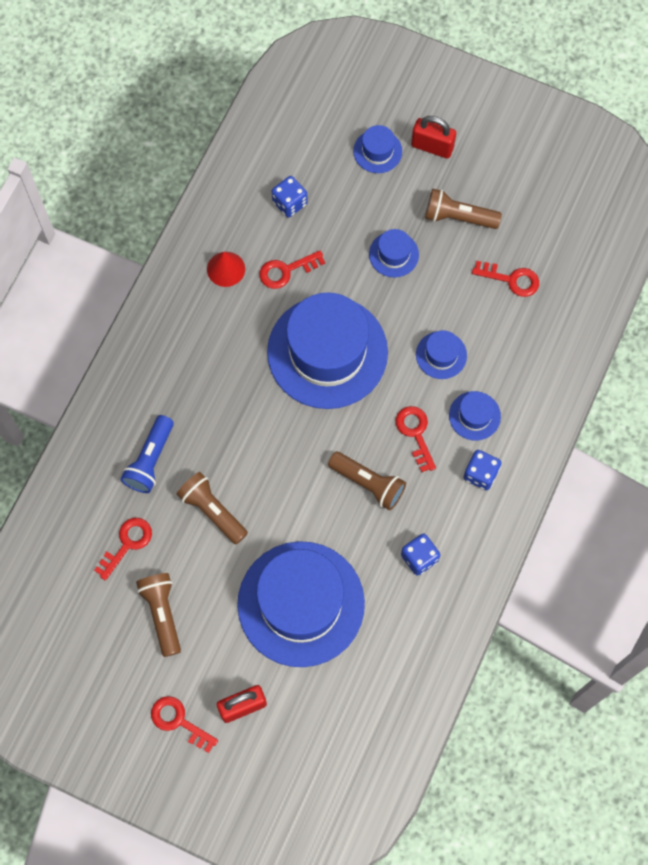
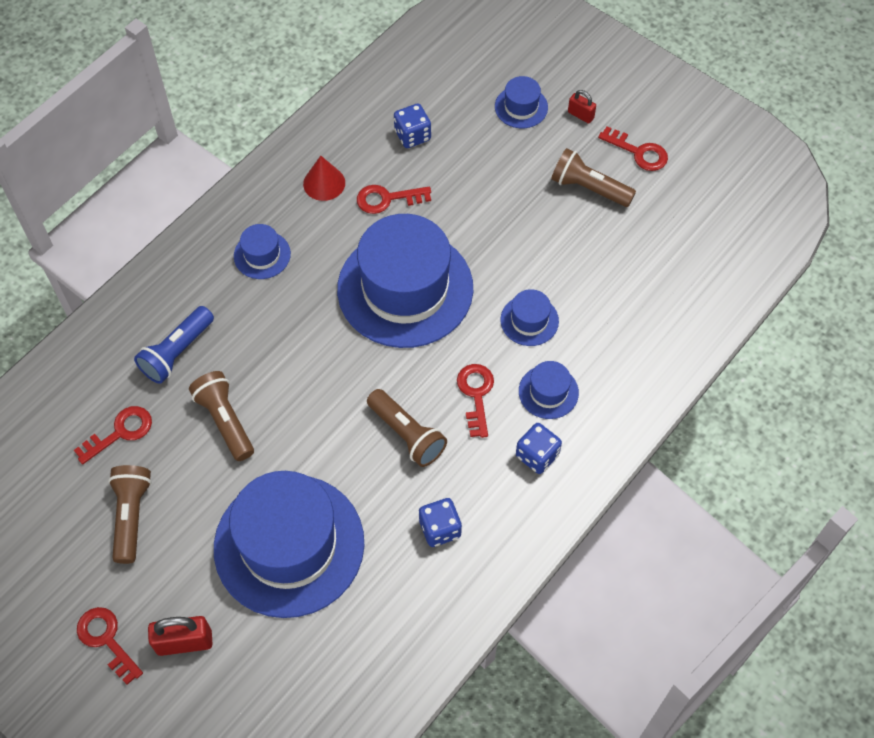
camera: 15 degrees right, 10 degrees down
(393, 254) = (508, 209): blue hat -> blue hat (262, 255)
(432, 146) = (580, 115): red padlock -> red padlock, size x0.59
(511, 279) = (629, 262): red key -> red key (638, 152)

